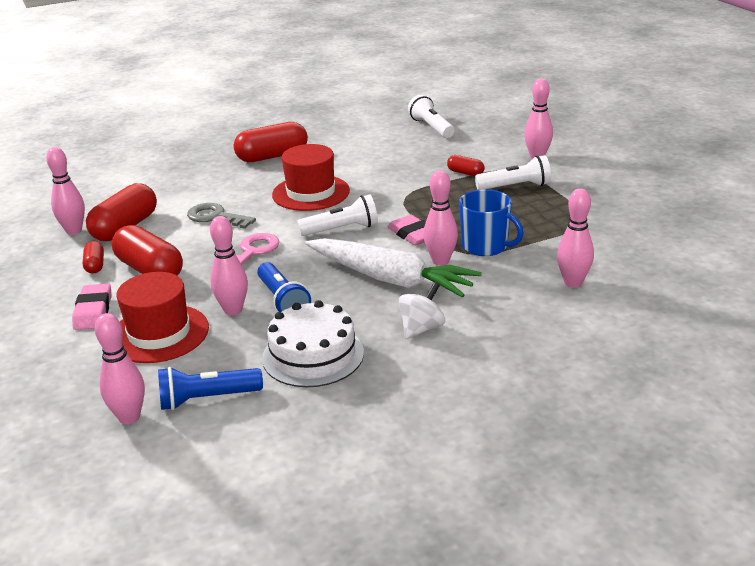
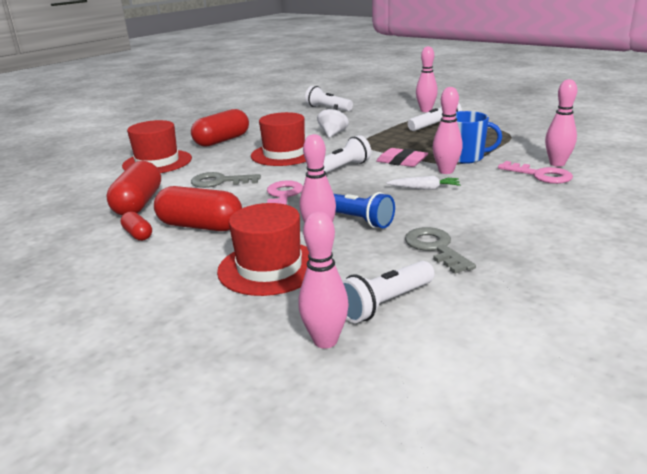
camera: 25 degrees left, 5 degrees down
(74, 231) = (85, 216): pink bowling pin -> none
(93, 311) = (177, 267): pink eraser -> none
(186, 174) = (157, 162): none -> red hat
(207, 399) = (385, 303): blue flashlight -> white flashlight
(313, 355) = (435, 248): white cake -> grey key
(390, 279) = (424, 188): white carrot -> white carrot, size x0.43
(421, 328) = (495, 211): white spinning top -> white spinning top (333, 134)
(465, 173) = (388, 125): red capsule -> none
(531, 294) = (540, 175): none -> pink key

